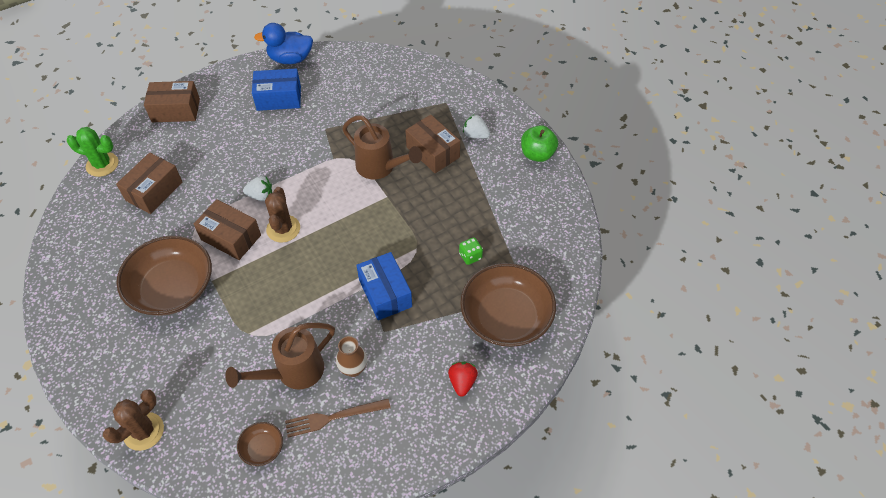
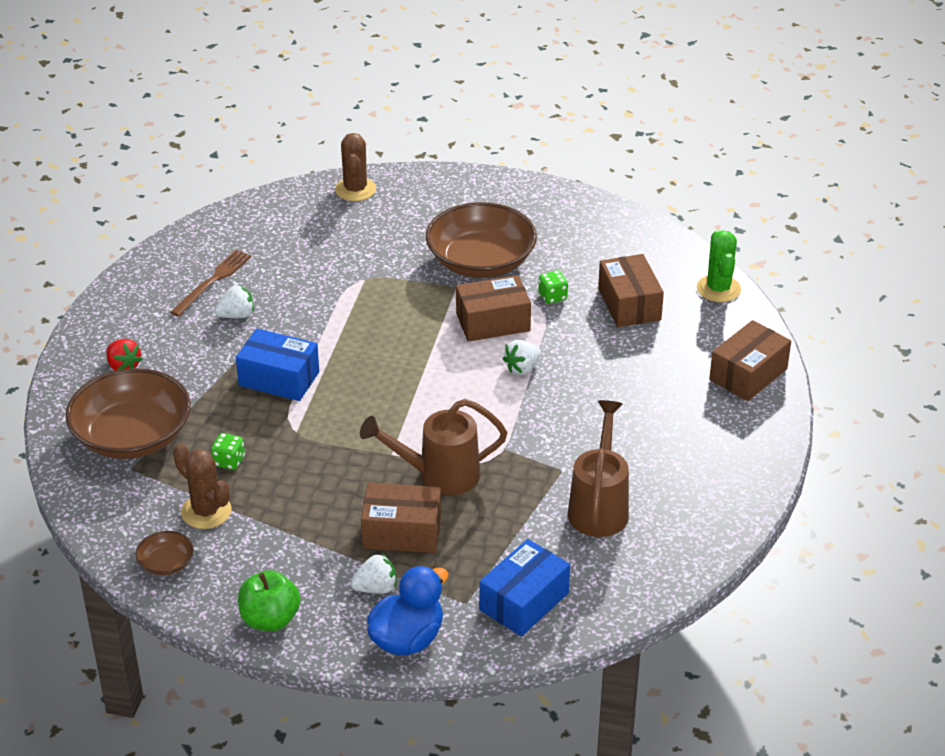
camera: 135 degrees right, 15 degrees down
(102, 164) = (718, 289): green cactus -> green cactus turned 60 degrees counterclockwise
(178, 228) = (552, 297): none -> green dice
(262, 448) = (248, 235): brown bowl -> brown bowl (166, 563)
(279, 98) = (666, 463): blue box -> blue box (524, 601)
(283, 229) = (454, 359): brown cactus -> brown cactus (206, 511)
(290, 59) = (734, 514): blue duck -> blue duck (407, 639)
(294, 372) = (287, 283): brown watering can -> brown watering can (599, 507)
(353, 369) = (236, 315): brown vase -> white strawberry

